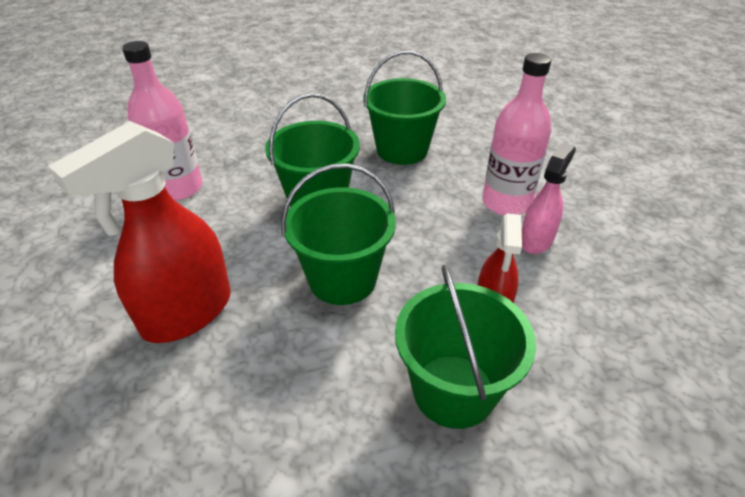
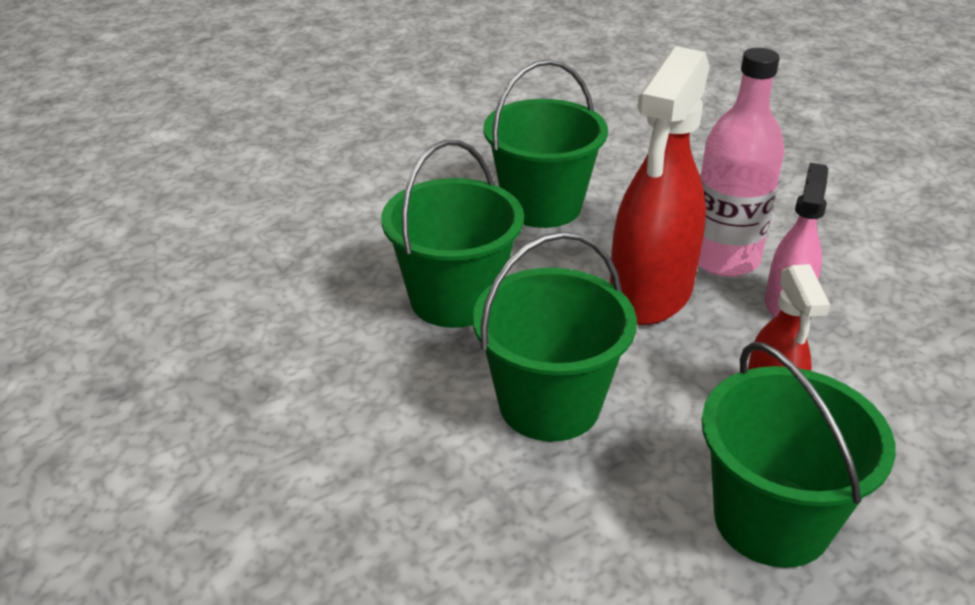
camera: 15 degrees left, 5 degrees down
(179, 188) = (225, 316): pink bottle -> none
(187, 313) = (343, 497): red spray bottle -> red spray bottle (650, 294)

